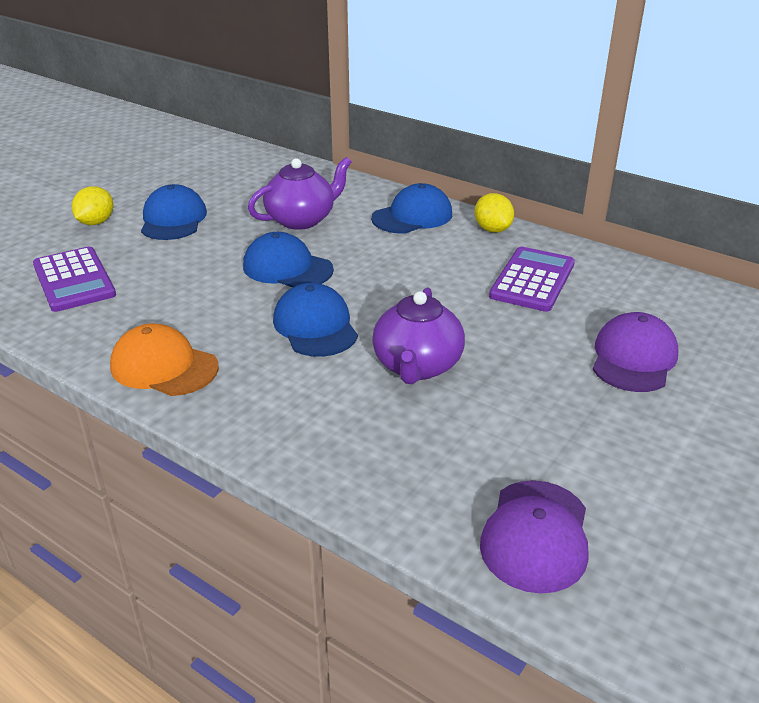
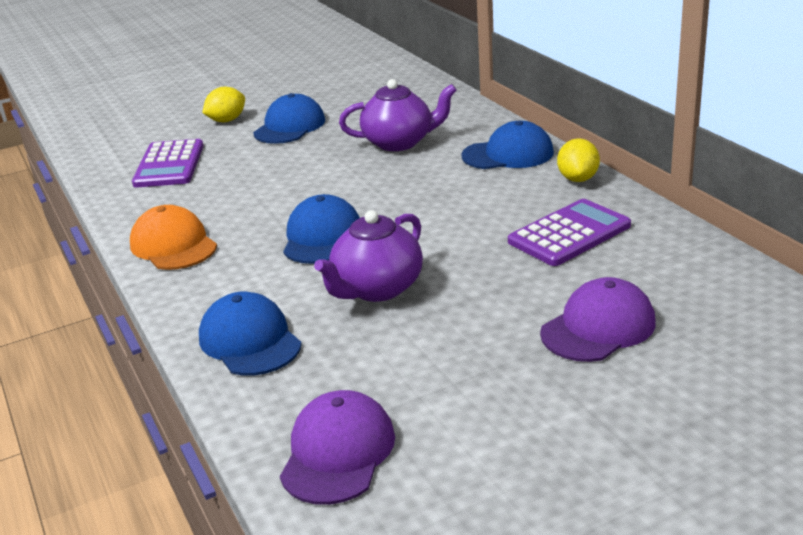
camera: 30 degrees right, 5 degrees down
(287, 268) = (346, 183): blue cap -> blue cap (250, 341)
(536, 535) = (338, 452): purple cap -> purple cap turned 150 degrees clockwise

